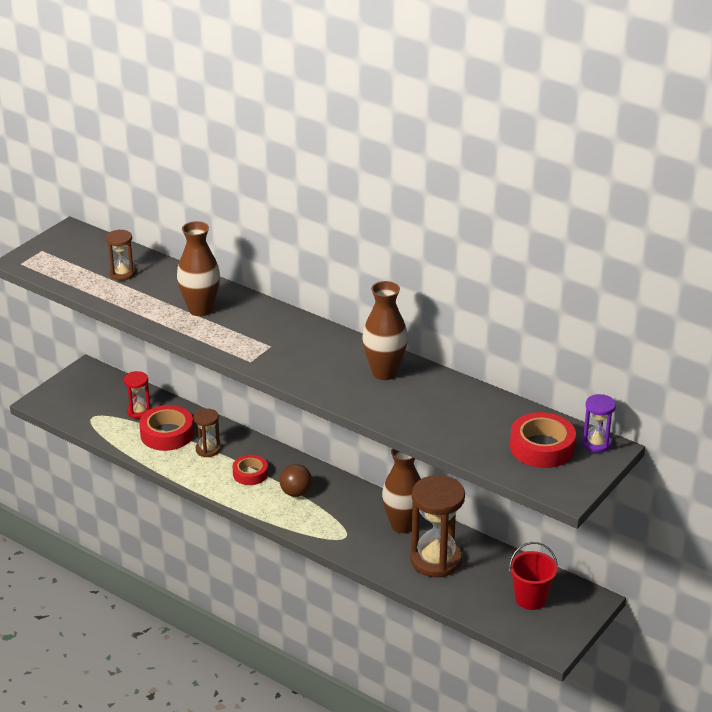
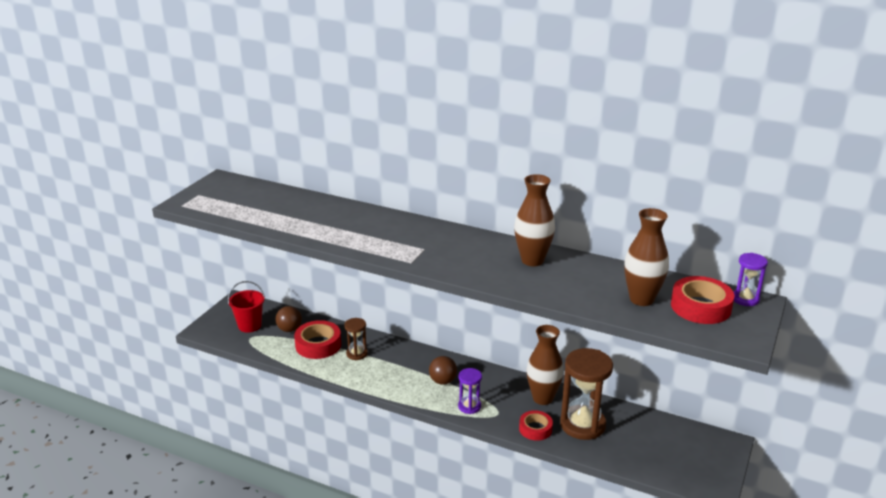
camera: 10 degrees left, 5 degrees down
(122, 274) = (274, 206): brown hourglass -> none
(139, 411) = (289, 329): red hourglass -> brown ball
(200, 309) = (351, 226): brown vase -> brown vase (641, 299)
(250, 474) = (399, 370): red tape -> red tape (535, 429)
(316, 525) = (469, 406): none -> purple hourglass
(530, 599) = (677, 448): red bucket -> red bucket (249, 325)

